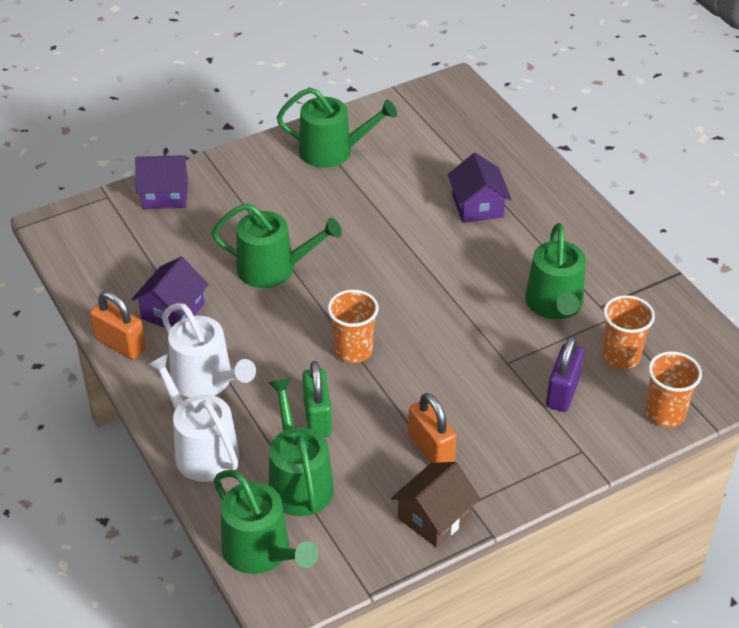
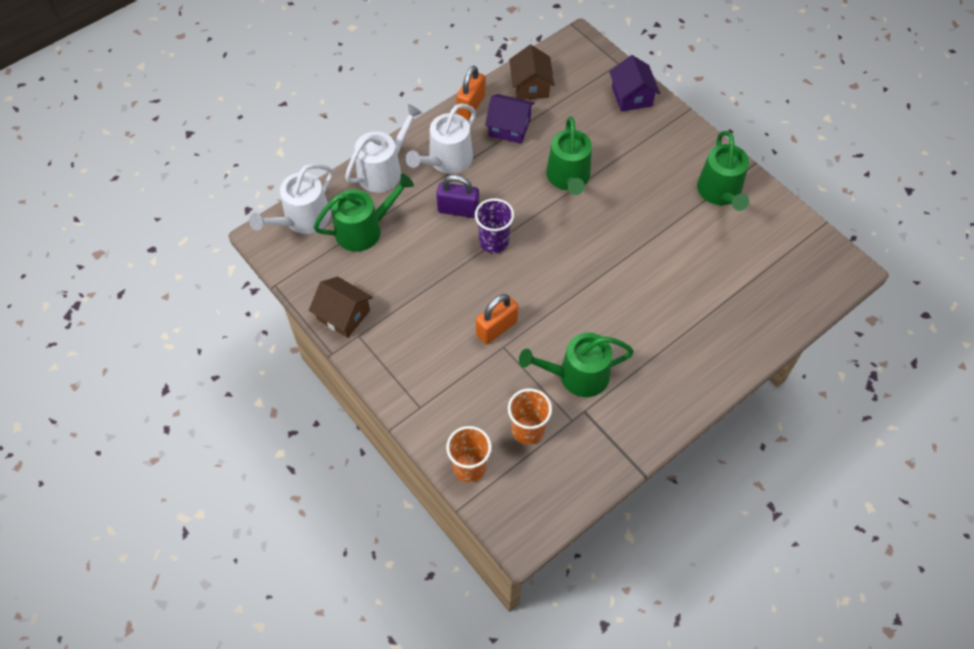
camera: 80 degrees right, 15 degrees up
(110, 281) = (530, 86): none -> brown house
(261, 551) = (303, 219): green watering can -> white watering can
(317, 418) = (423, 231): green padlock -> none
(353, 351) = (494, 242): orange cup -> purple cup
(431, 449) = (406, 305): orange padlock -> orange padlock (496, 328)
(477, 206) = (684, 306): purple house -> none
(563, 392) = (479, 389): purple padlock -> purple padlock (458, 210)

